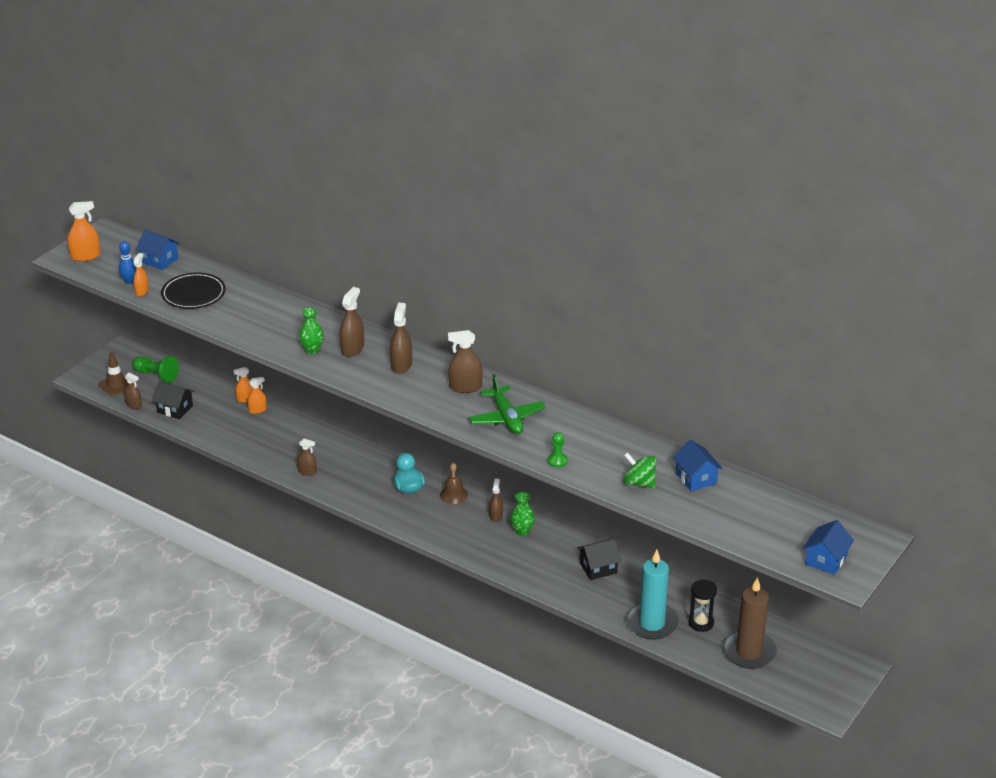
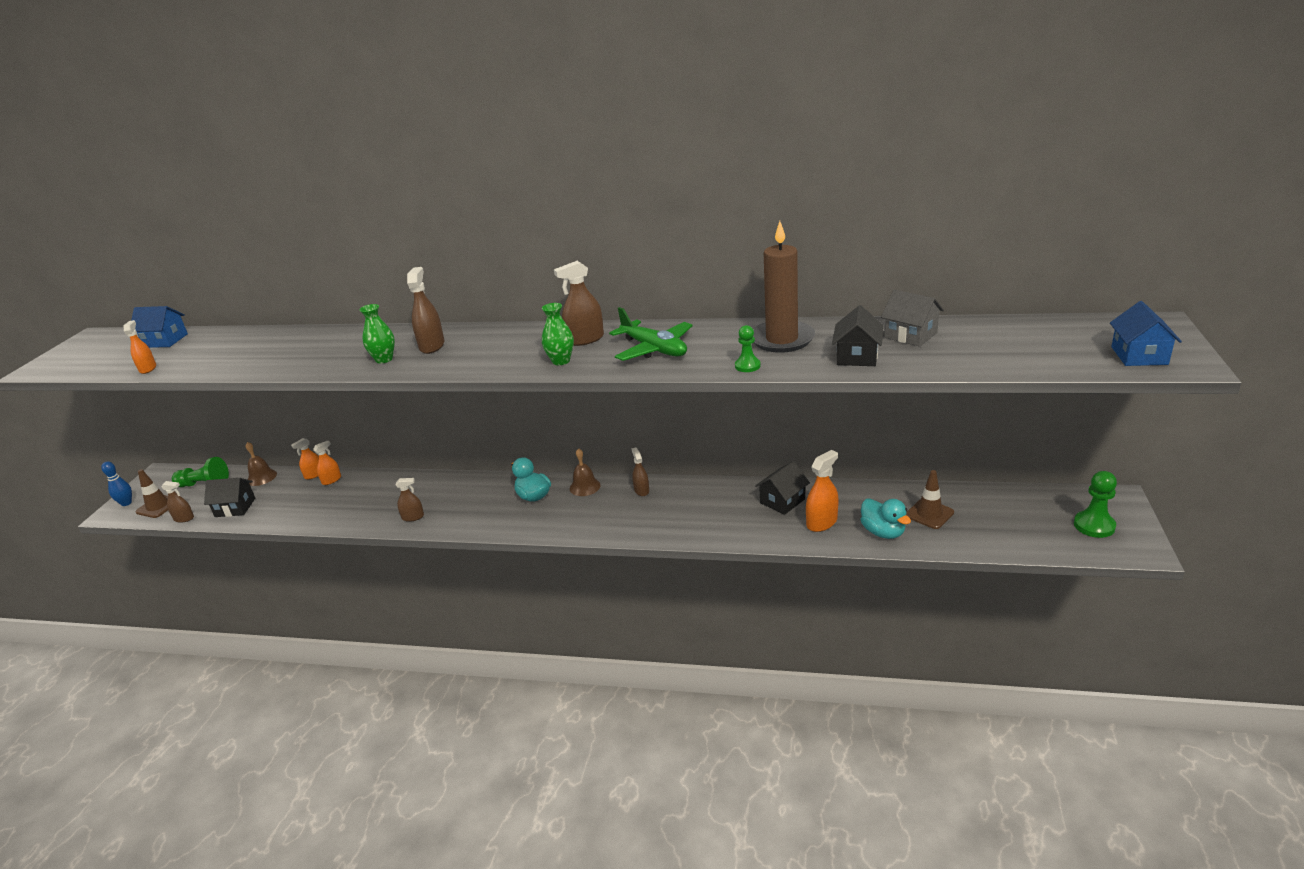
camera: 20 degrees left, 5 degrees down
(85, 256) = (68, 360): orange spray bottle -> orange spray bottle (821, 522)
(129, 281) = (129, 365): blue bowling pin -> blue bowling pin (126, 503)
(193, 294) = (215, 354): black plate -> none
(203, 385) = (261, 477): none -> brown bell
(401, 365) = (498, 343): brown spray bottle -> none
(522, 531) = (679, 495): green vase -> green vase (561, 361)
(639, 483) = (857, 356): green spinning top -> black house
(652, 623) = (883, 532): turquoise candle -> turquoise duck
(696, 478) = (910, 335): blue house -> grey house
(701, 623) = (929, 514): black hourglass -> brown traffic cone
(749, 652) = (1003, 523): brown candle -> brown candle (782, 339)
(815, 680) = (1094, 525): none -> green pawn

